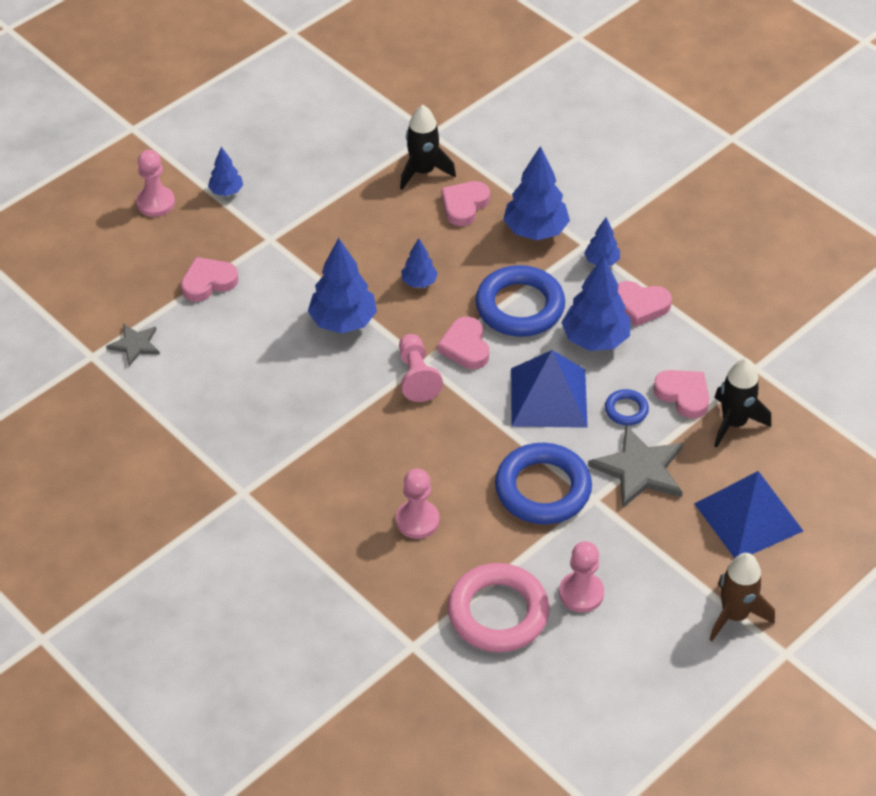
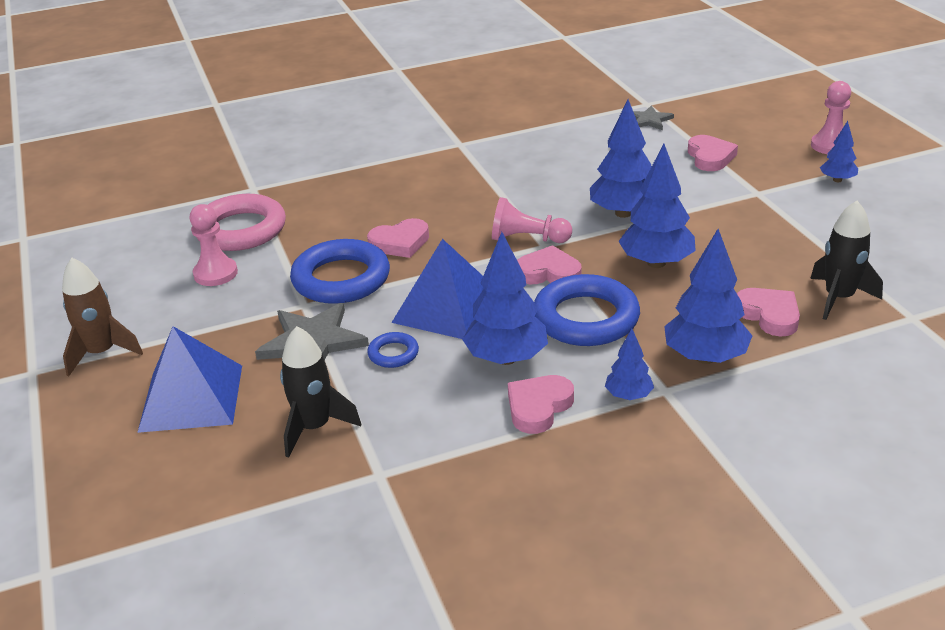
camera: 115 degrees right, 15 degrees down
(417, 520) = (365, 210): pink pawn -> none
(419, 282) = (656, 263): blue tree -> blue tree, size x1.85
(683, 395) = (382, 401): pink heart -> pink heart (400, 243)

